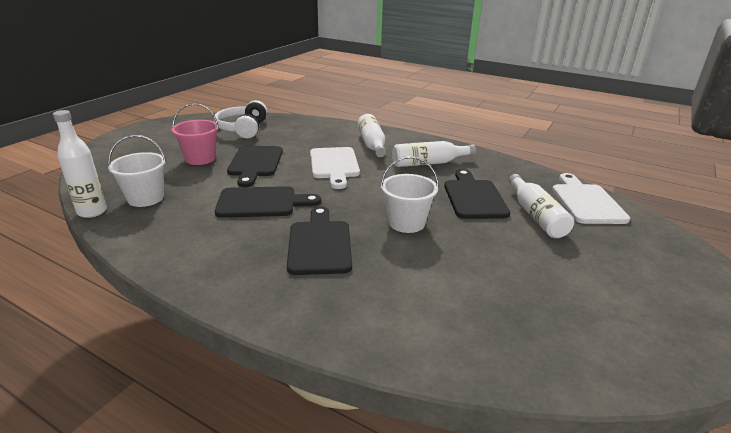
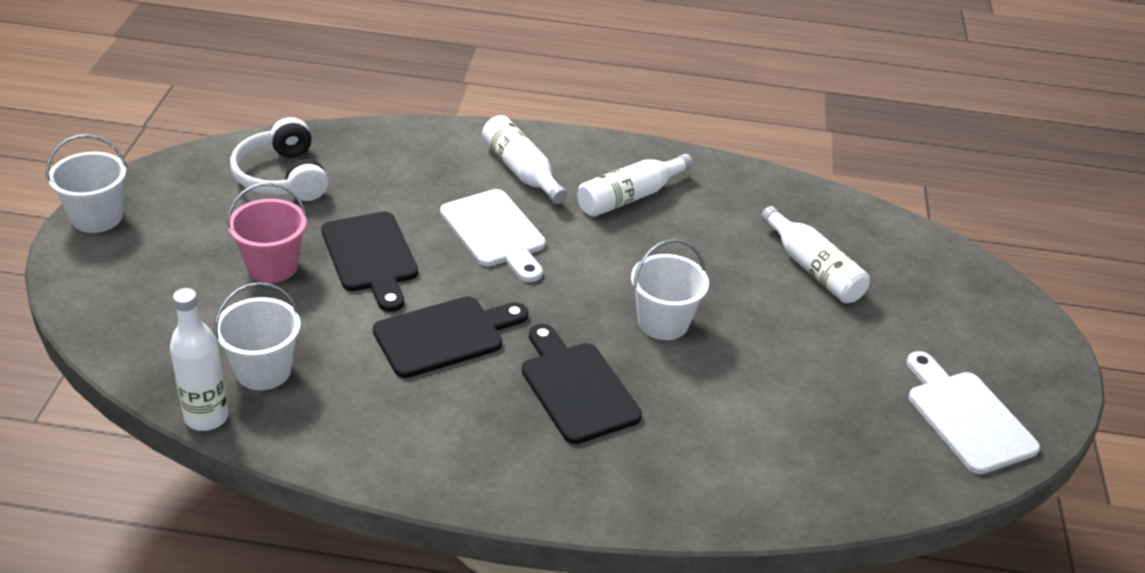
camera: 25 degrees left, 10 degrees up
(141, 129) = (97, 217): none -> white bucket
(473, 197) = (723, 253): black cutting board -> none
(586, 202) = (862, 228): white cutting board -> white cutting board (966, 417)

